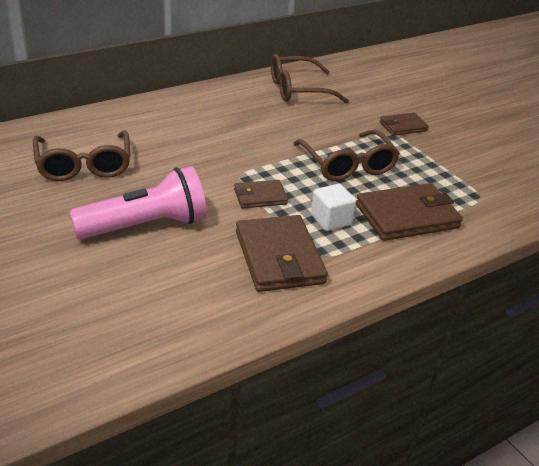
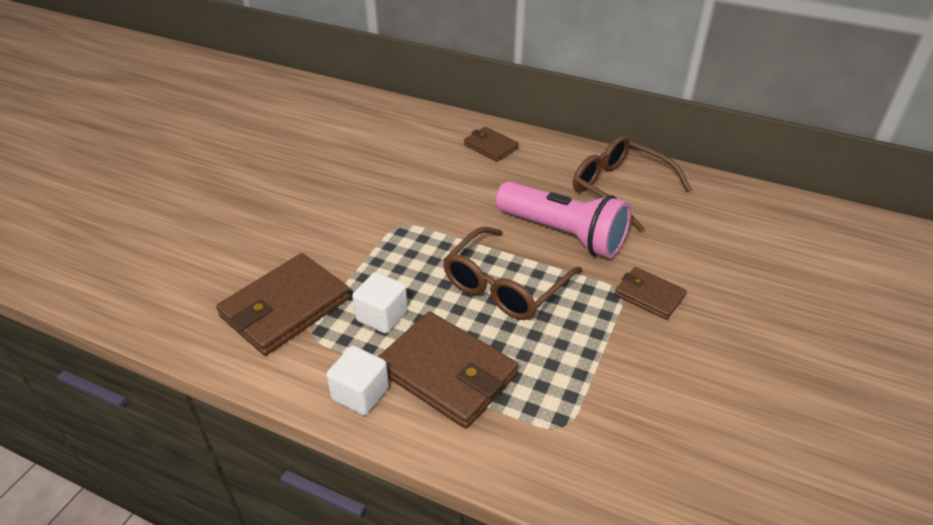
camera: 60 degrees right, 5 degrees up
(84, 165) = (329, 143): brown glasses -> none
(145, 226) = (269, 212): pink flashlight -> pink flashlight (563, 234)
(260, 197) = (377, 253): brown wallet -> brown wallet (490, 146)
(398, 255) = (360, 393): none -> white cube

